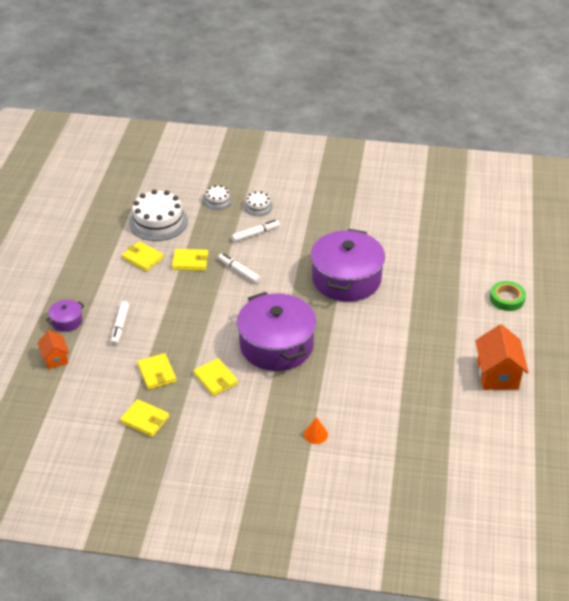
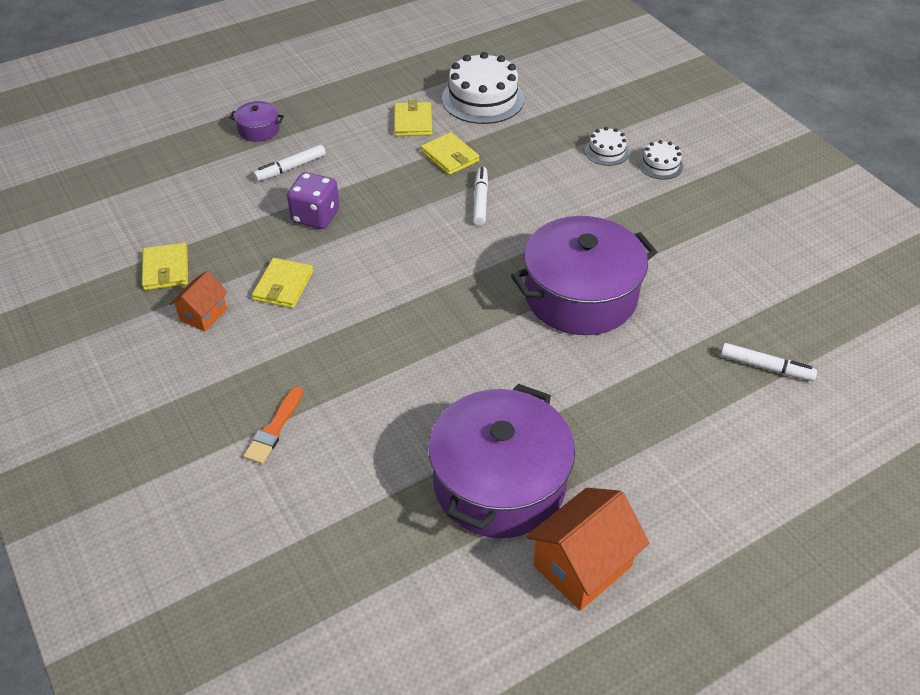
camera: 50 degrees right, 5 degrees up
(55, 358) = (197, 154): orange house -> orange house (203, 314)
(157, 373) = (246, 236): yellow wallet -> none
(175, 338) = (315, 216): none -> purple dice
(217, 200) = (574, 118): white cake -> white cake (660, 165)
(255, 234) = (558, 176): white marker -> white marker (766, 367)
(276, 345) = (392, 303): purple pot -> purple pot (499, 482)
(316, 434) = (274, 429): orange cone -> orange brush
(507, 299) = (752, 485): green tape -> none

